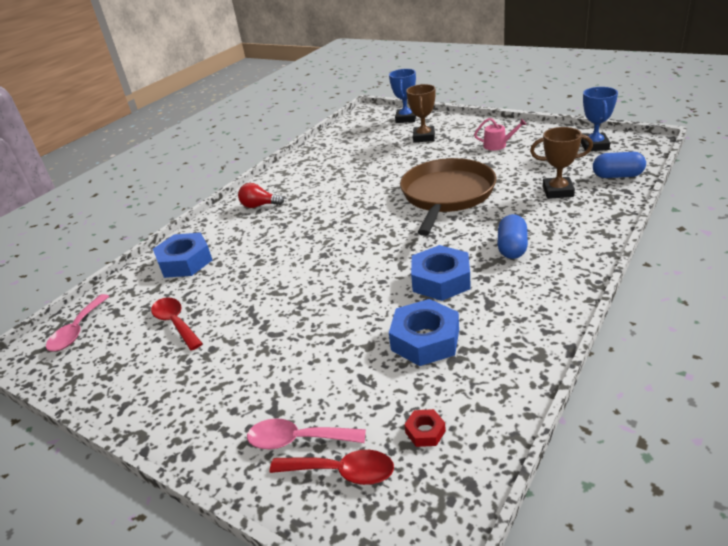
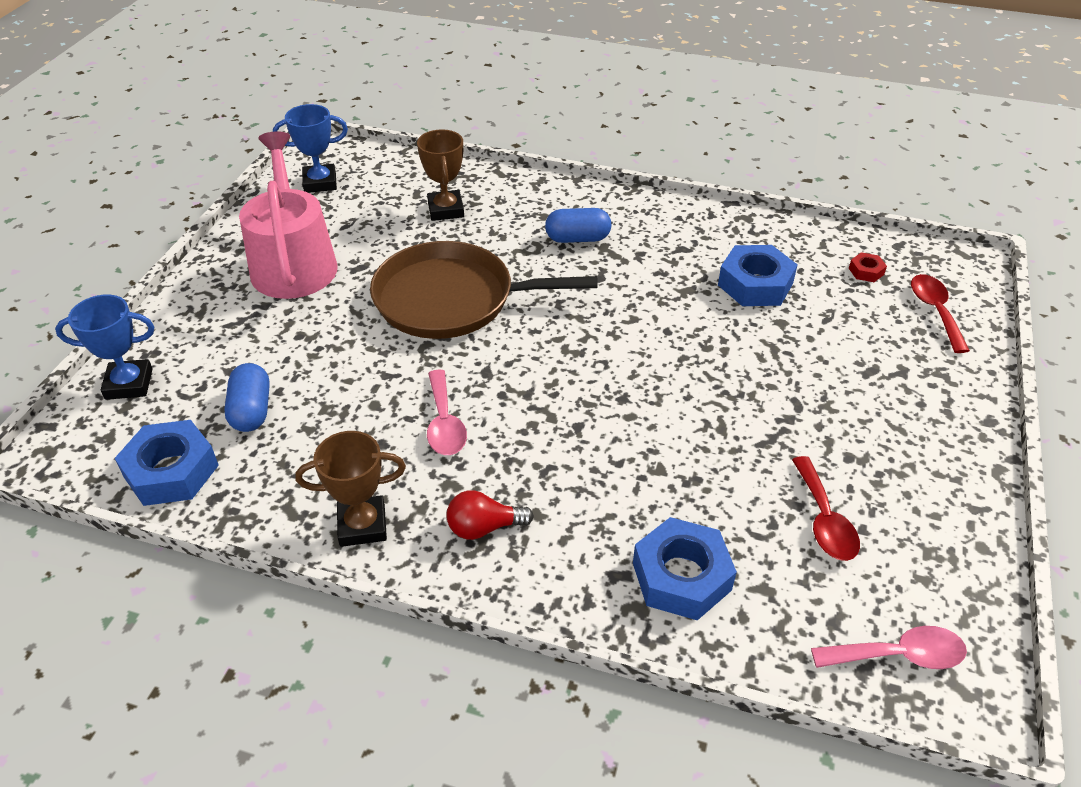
camera: 110 degrees left, 10 degrees up
(175, 323) = (824, 520): red spoon -> red spoon turned 45 degrees counterclockwise
(259, 206) = (484, 527): red light bulb -> red light bulb turned 90 degrees clockwise
(297, 440) = (923, 345): pink spoon -> pink spoon (444, 423)
(424, 137) = (234, 347): brown trophy -> brown trophy (362, 525)
(441, 280) = (652, 284): blue nut -> blue nut (171, 471)
(498, 145) = (293, 262): pink watering can -> pink watering can, size x2.44
(617, 176) = (409, 170): blue capsule -> blue capsule (251, 410)

